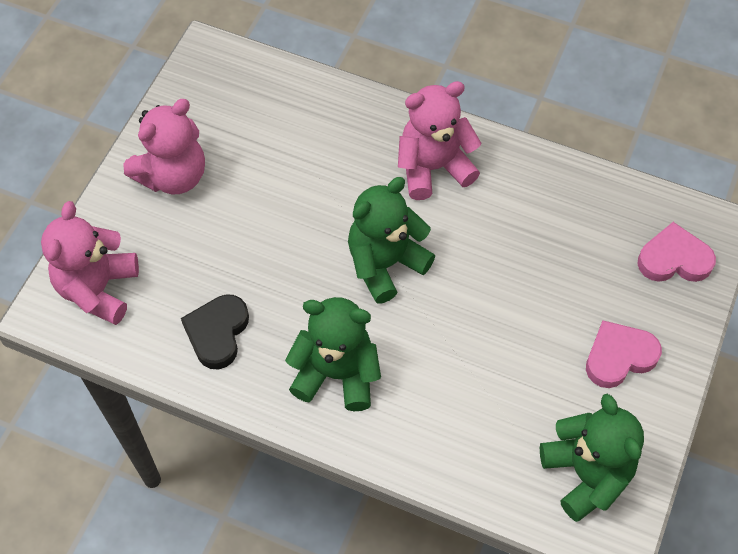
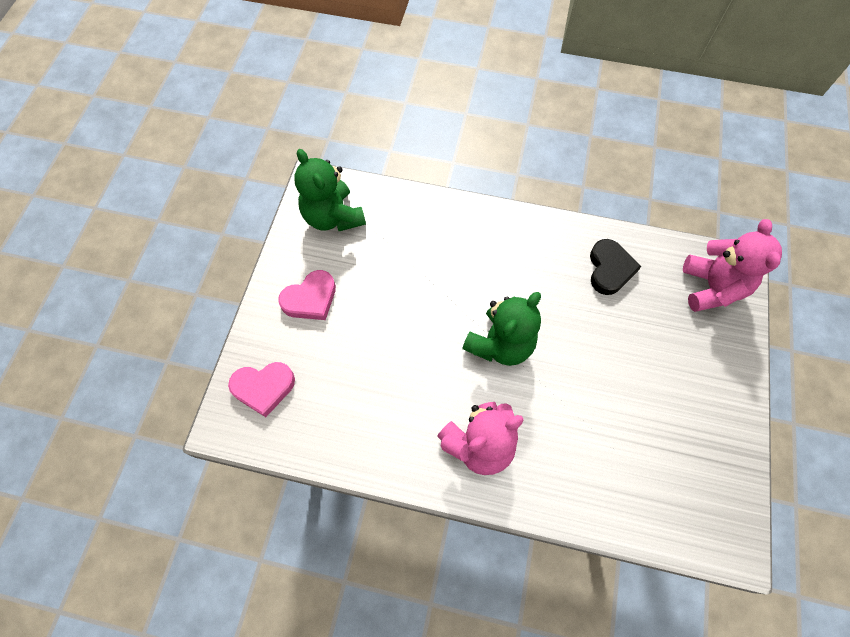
camera: 170 degrees right, 5 degrees up
(173, 176) = (702, 395): pink teddy bear -> none
(337, 374) = (514, 254): green teddy bear -> none

